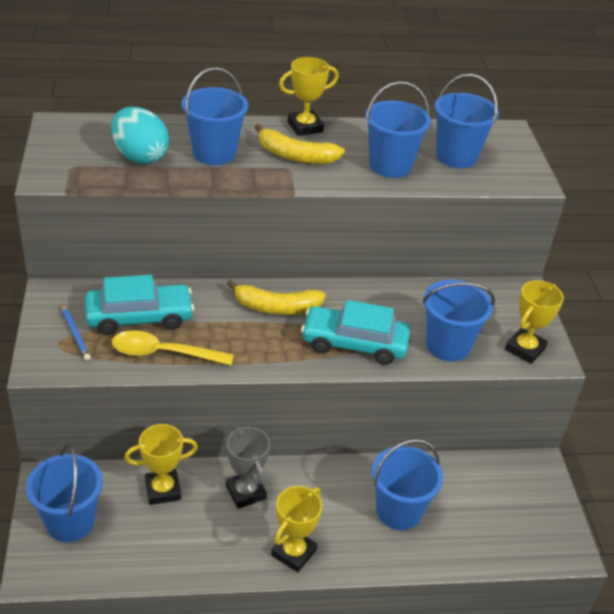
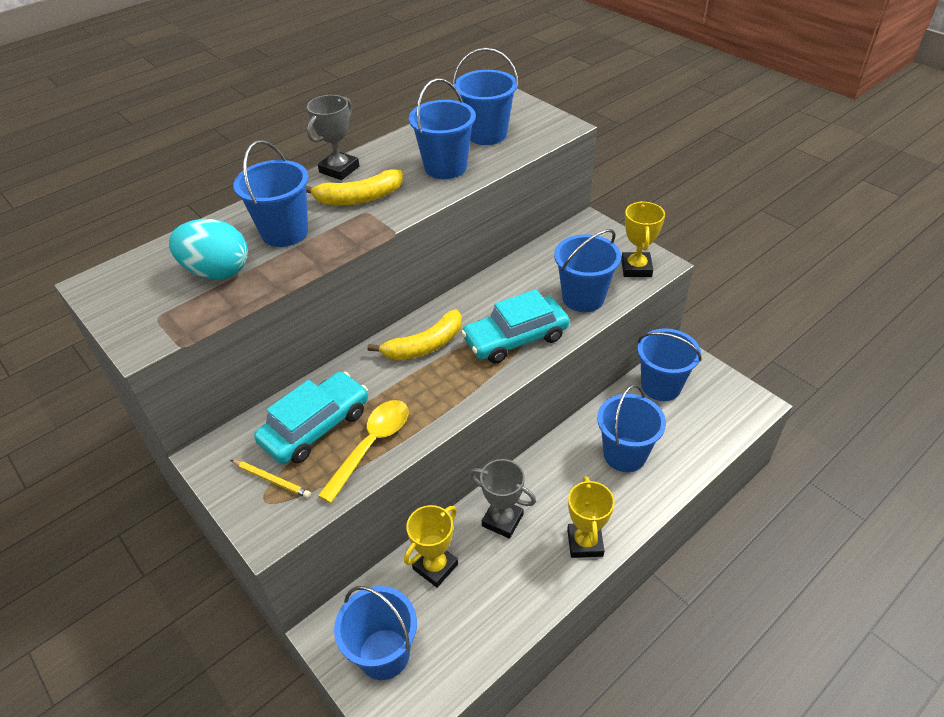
camera: 30 degrees left, 5 degrees up
(75, 334) = (271, 480): blue pencil -> yellow pencil
(163, 353) = (371, 445): yellow spoon -> yellow spoon turned 150 degrees clockwise
(305, 127) = (339, 169): yellow trophy -> grey trophy
(492, 479) = (661, 386): none -> blue bucket

